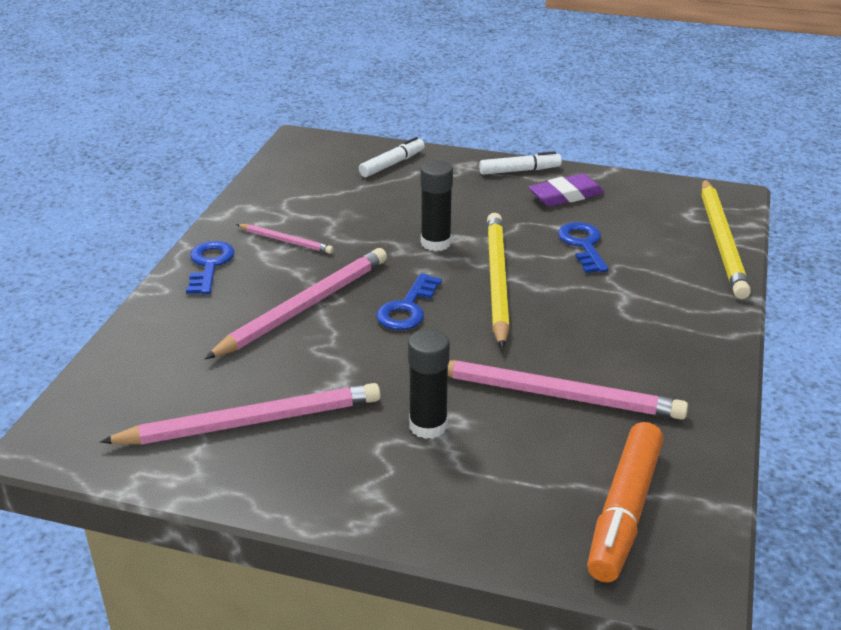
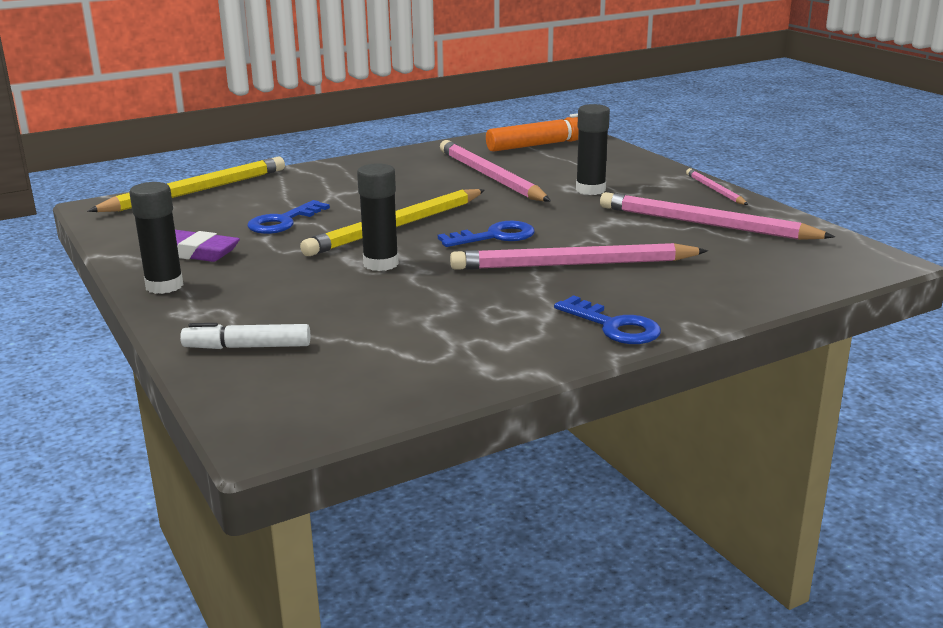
camera: 135 degrees left, 10 degrees down
(209, 265) = (614, 326): blue key -> blue key turned 90 degrees counterclockwise
(285, 241) = (506, 317): pink pencil -> pink pencil (715, 190)
(519, 170) = (164, 286): white marker -> black glue stick

